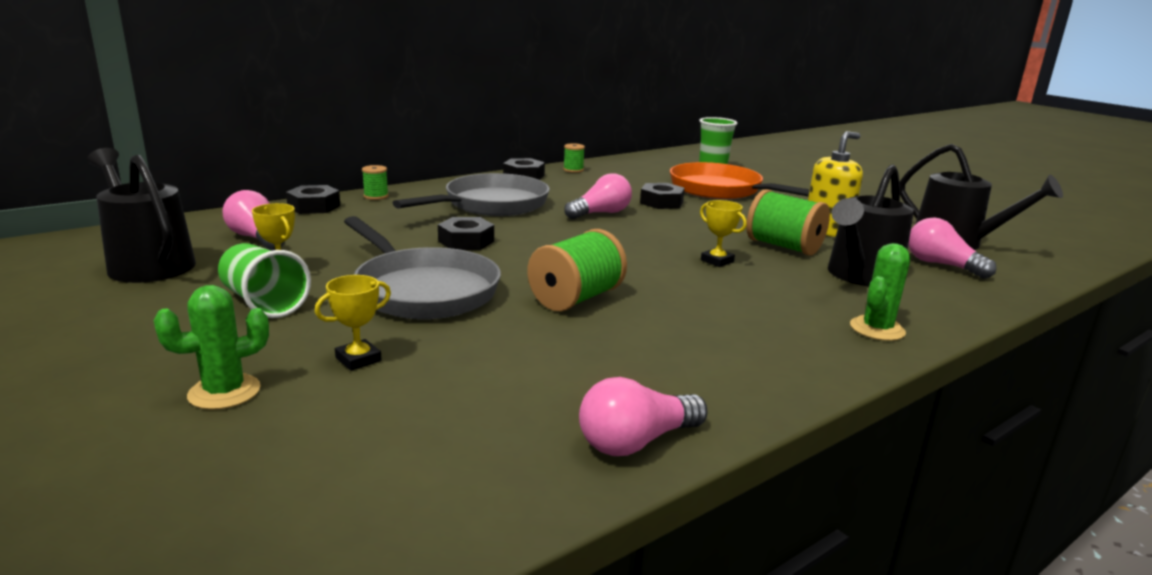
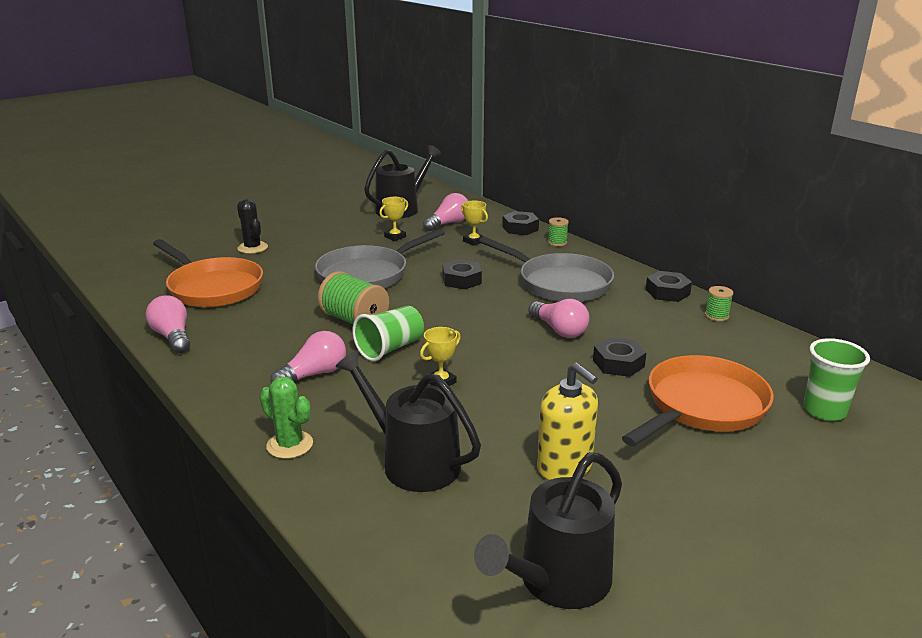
camera: 90 degrees right, 5 degrees up
(224, 392) = (252, 248): green cactus -> black cactus
(264, 303) = (349, 240): green cup -> green cup (390, 348)
(358, 359) = (278, 268): yellow trophy -> yellow trophy (474, 241)
(423, 421) = (212, 288): none -> orange pan
(783, 246) = (493, 425): green spool -> none
(941, 265) = (459, 536): pink light bulb -> pink light bulb (314, 374)

